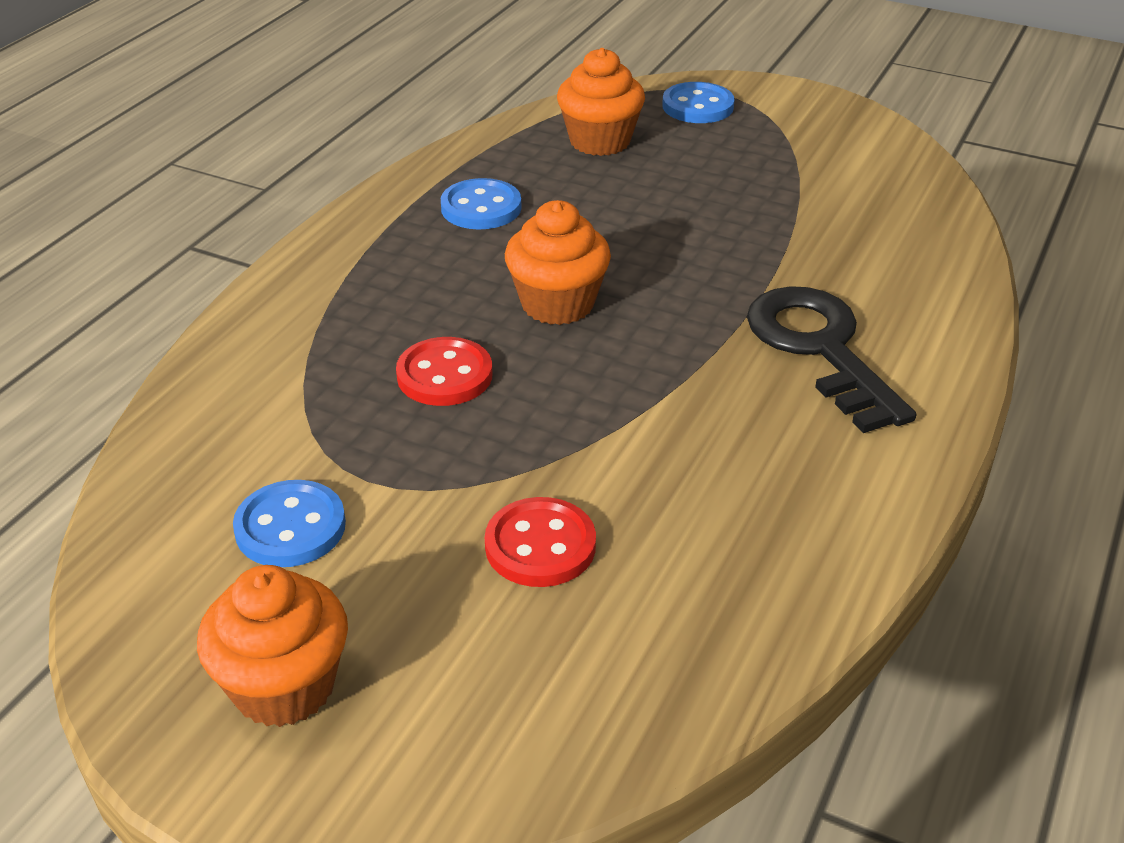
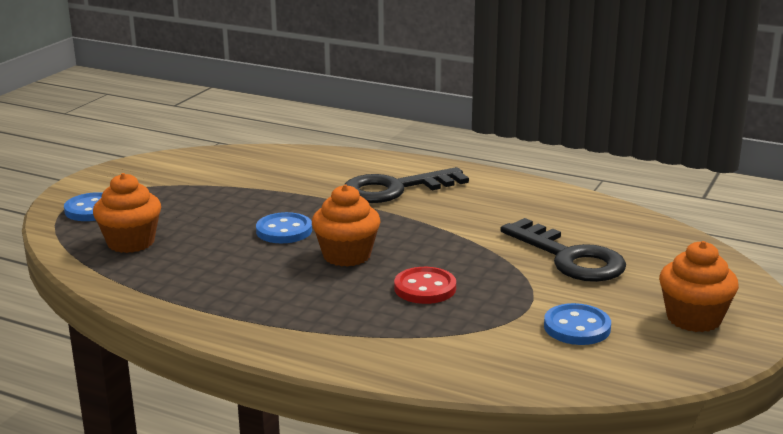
camera: 90 degrees left, 15 degrees down
(481, 208) = (217, 283): blue button -> blue button (284, 231)
(540, 546) = (570, 258): red button -> black key

